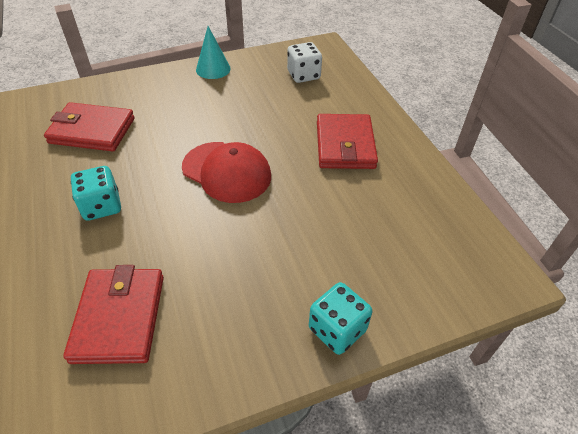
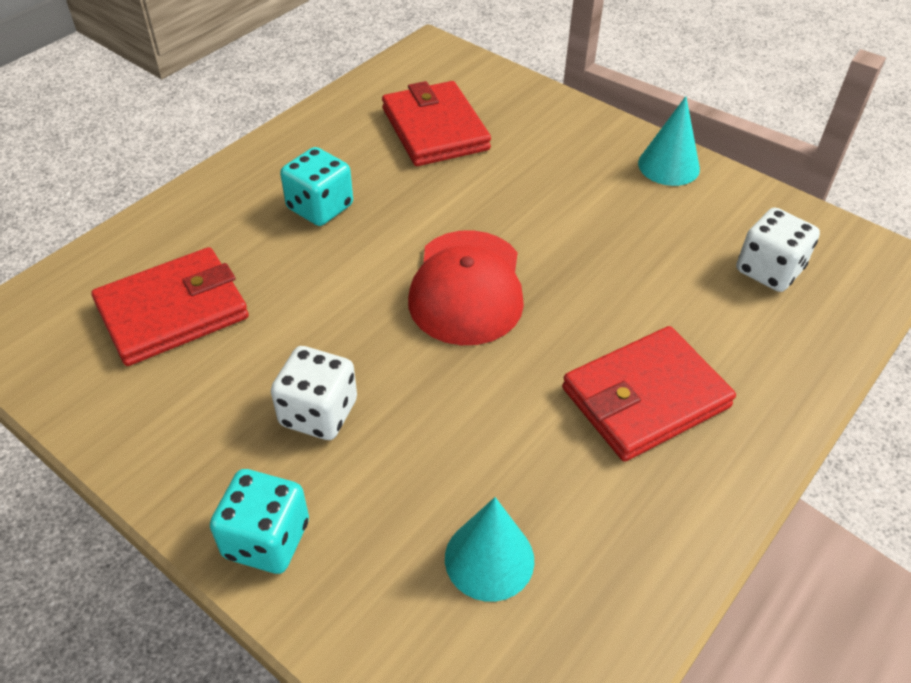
camera: 60 degrees right, 0 degrees up
(265, 271) = (318, 413): none -> white dice
(400, 239) = (489, 559): none -> turquoise cone

